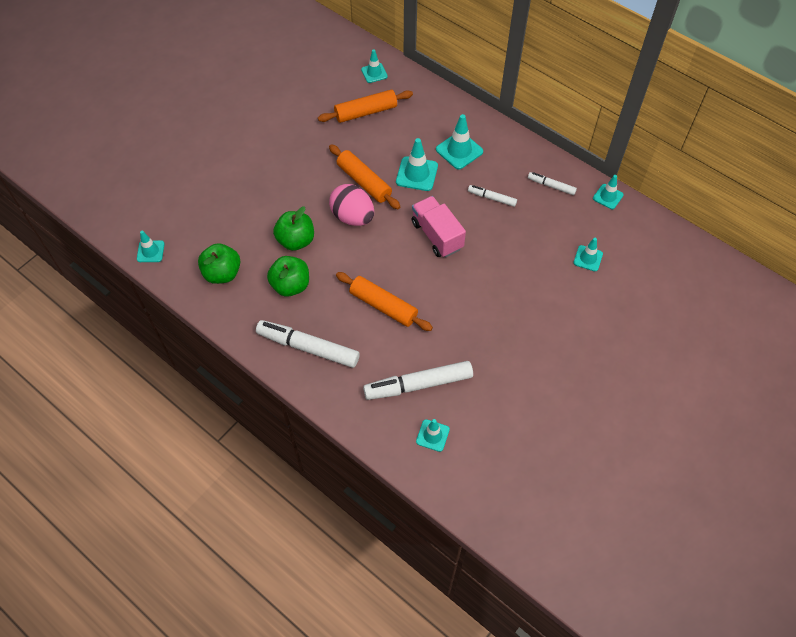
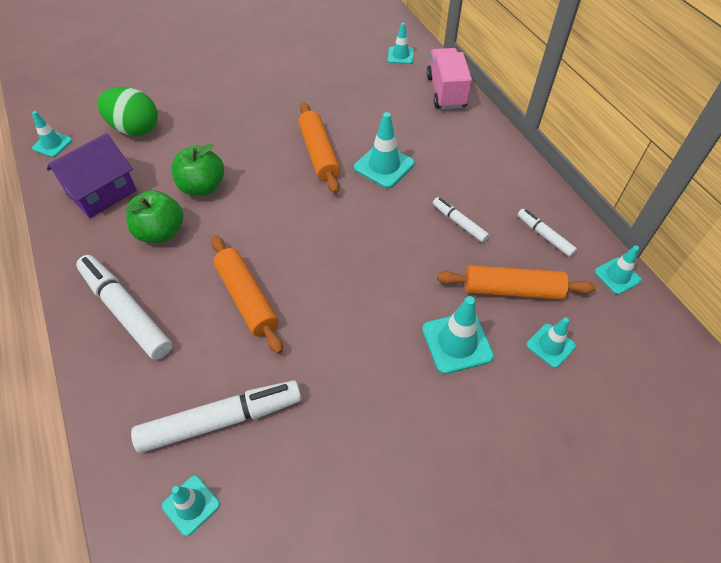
camera: 25 degrees right, 5 degrees down
(207, 214) = (135, 128): none -> green egg
(222, 273) = (102, 192): green apple -> purple house
(352, 217) = (281, 185): pink egg -> none
(366, 112) = (367, 88): orange rolling pin -> orange rolling pin (512, 290)
(418, 384) = (221, 420): white marker -> white marker turned 150 degrees clockwise
(437, 235) = (365, 240): pink truck -> pink truck (446, 92)
(459, 150) = (449, 158): turquoise traffic cone -> turquoise traffic cone (457, 342)

